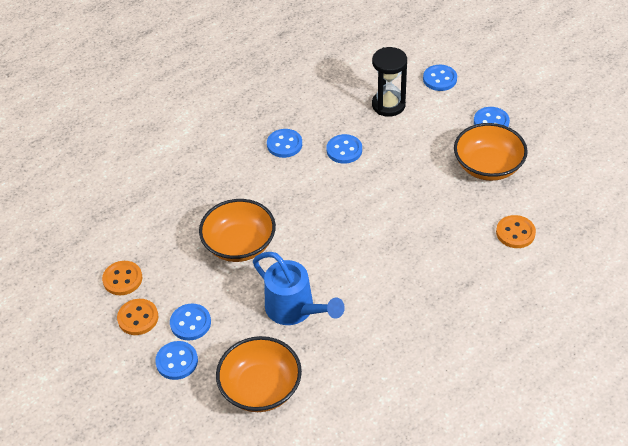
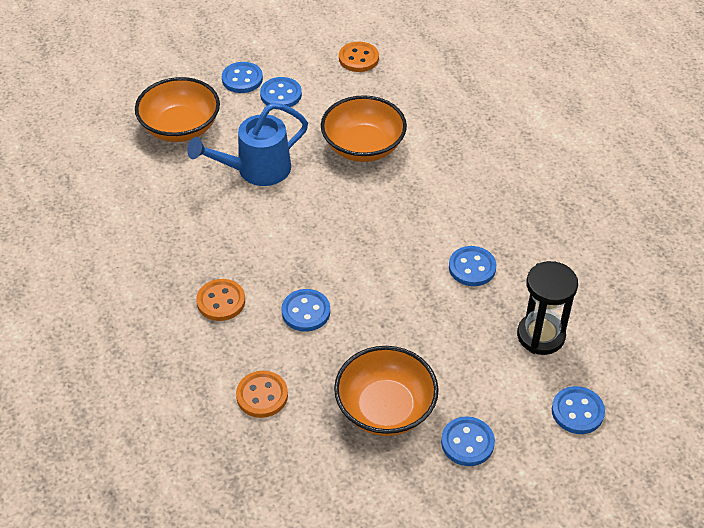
camera: 105 degrees right, 0 degrees up
(138, 318) = (306, 62): orange button -> orange button (221, 301)
(284, 144) = (502, 215): blue button -> blue button (306, 312)

